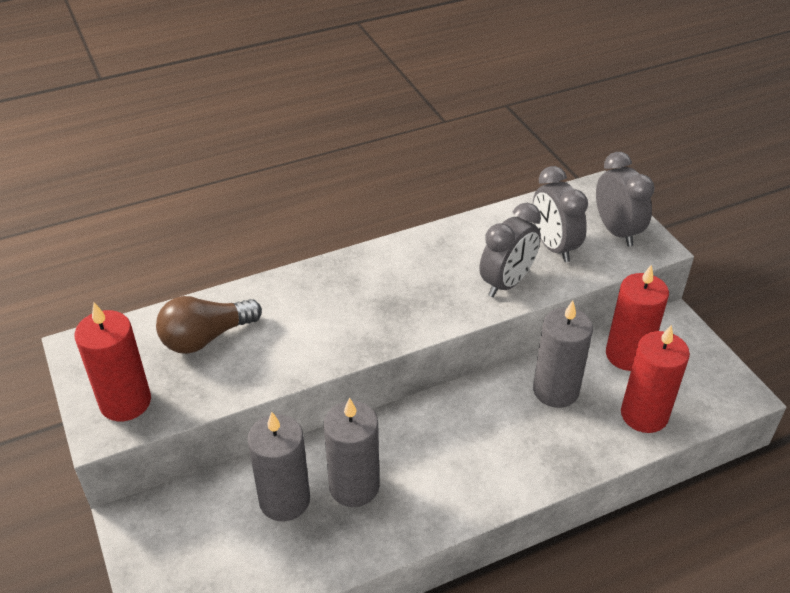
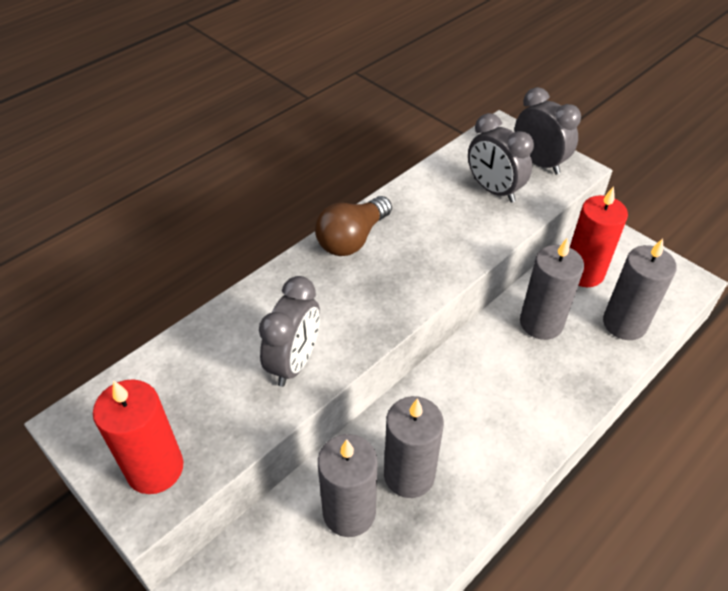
camera: 20 degrees left, 5 degrees up
(206, 337) = (209, 370): brown light bulb -> brown light bulb (352, 239)
(507, 283) = (471, 235): grey clock -> grey clock (294, 362)
(644, 415) = (624, 323): red candle -> grey candle

